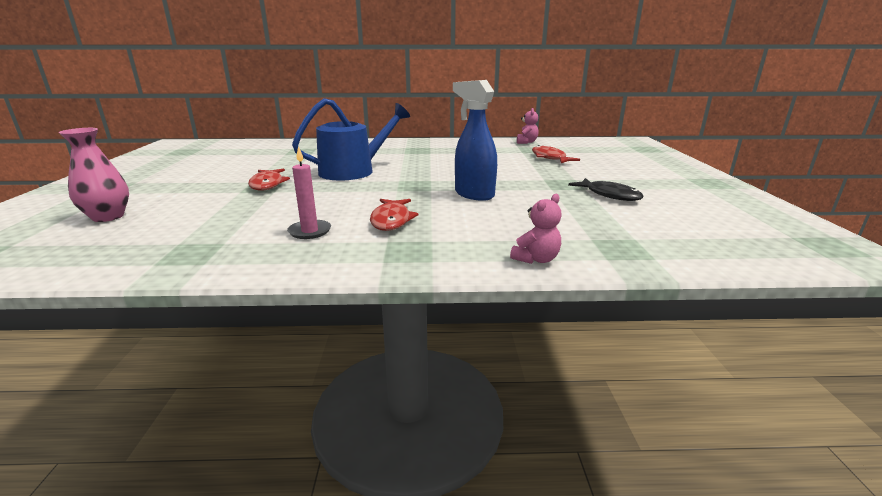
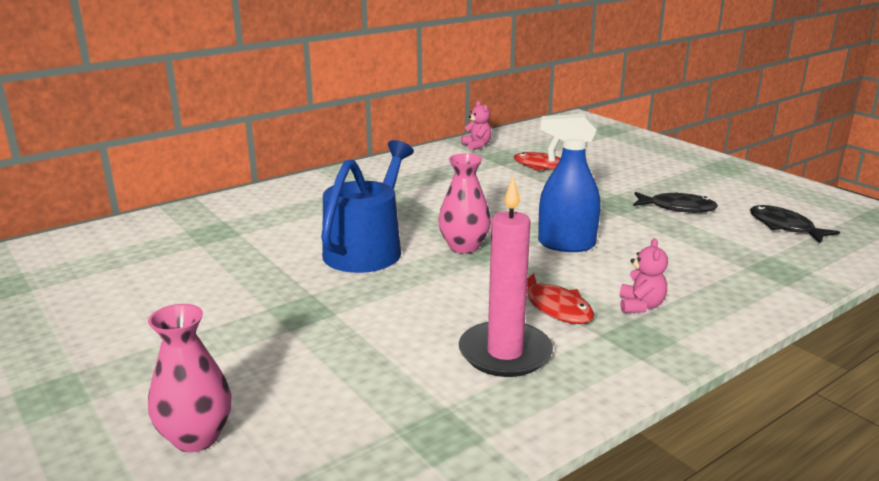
camera: 35 degrees left, 0 degrees up
(267, 184) = (302, 306): red fish -> none
(310, 231) = (505, 353): pink candle -> pink candle, size x1.70
(407, 181) = (464, 247): none -> pink vase
(536, 259) = (745, 305): pink teddy bear -> pink teddy bear (640, 306)
(691, 226) = (784, 227): none -> black fish

